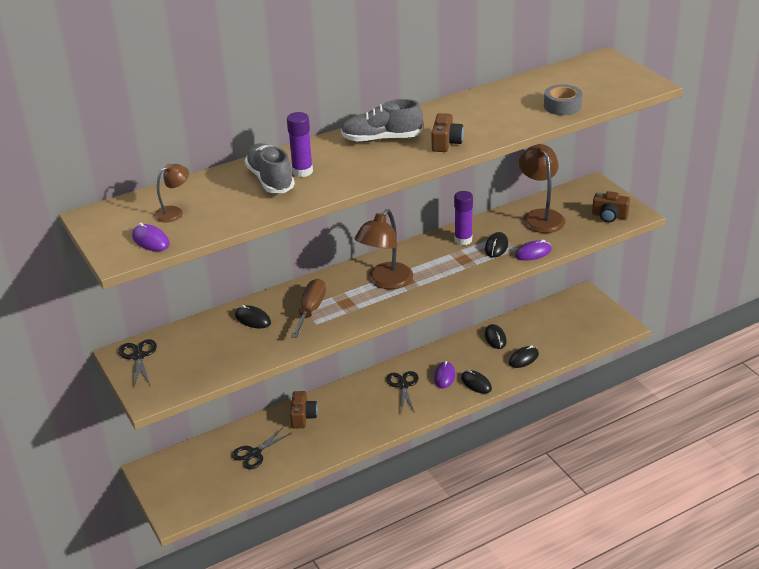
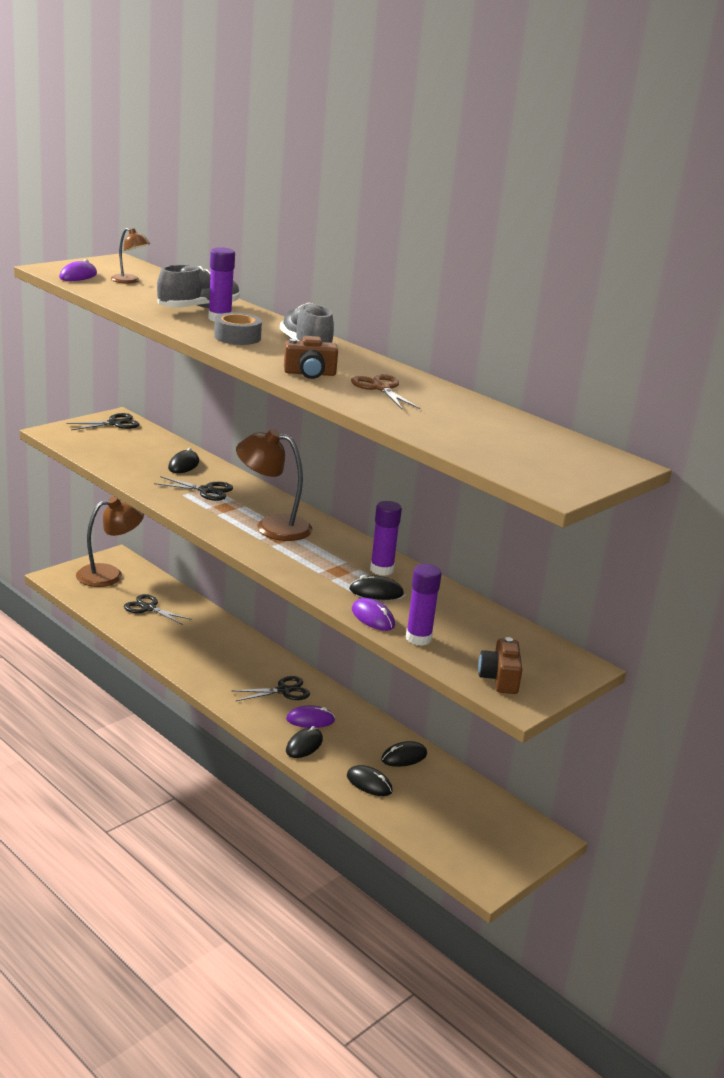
camera: 70 degrees right, 10 degrees down
(303, 417) = (211, 630): brown camera -> none
(311, 310) = (206, 490): brown screwdriver -> black scissors
(476, 118) = (380, 388): none -> brown scissors
(540, 216) = (467, 623): brown lamp -> brown lamp (109, 574)
(561, 238) = (418, 638): none -> purple glue stick
(562, 106) = (445, 433): grey tape -> grey tape (237, 337)

